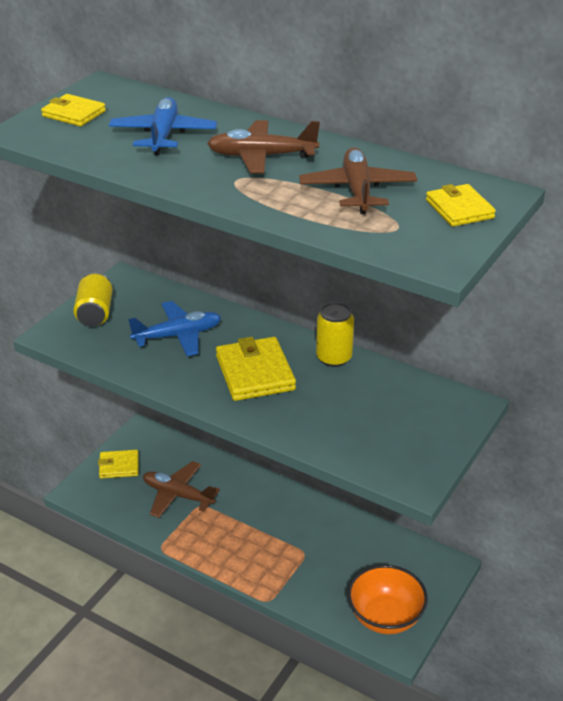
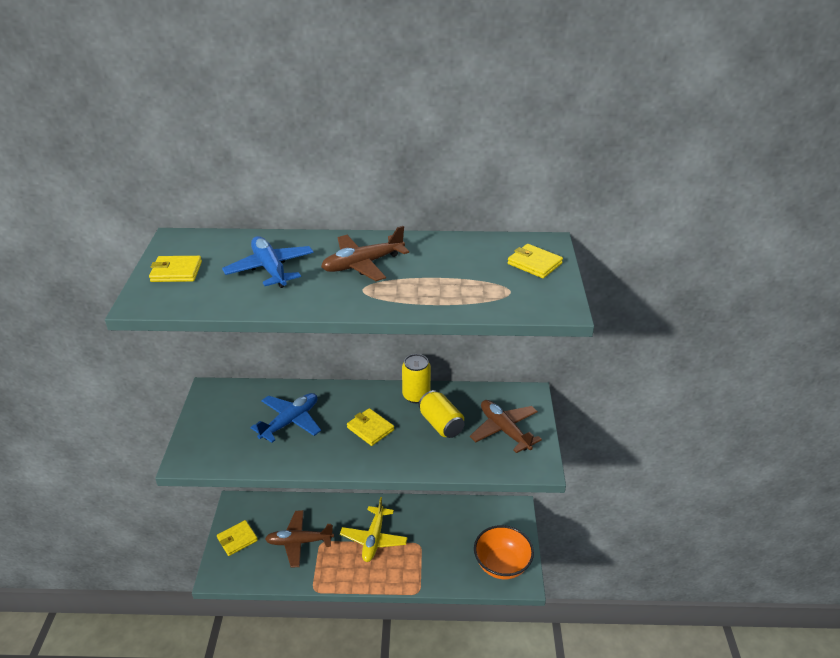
camera: 30 degrees left, 0 degrees up
(95, 313) = (208, 428): yellow can -> yellow can (441, 424)
(255, 373) = (370, 429): yellow wallet -> yellow wallet, size x0.62
(258, 526) = (374, 539): none -> yellow plane
(357, 190) = (456, 270): brown plane -> brown plane (504, 430)

